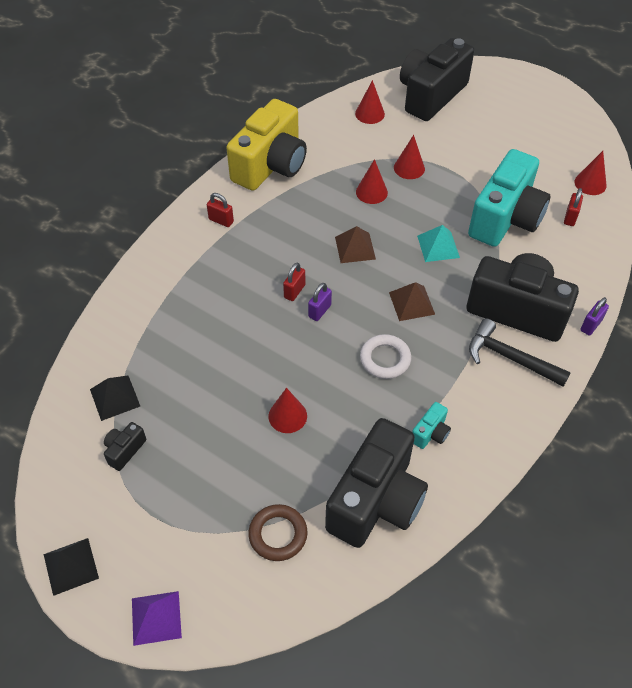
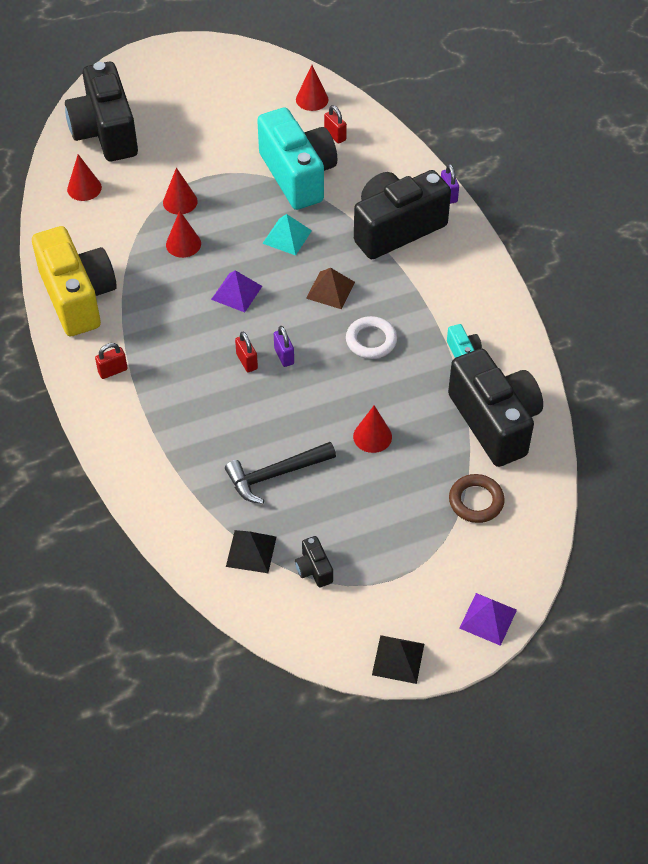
camera: 55 degrees left, 0 degrees up
(355, 248) = (236, 292): brown pyramid -> purple pyramid
(510, 358) = (436, 262): black hammer -> black hammer (275, 475)

